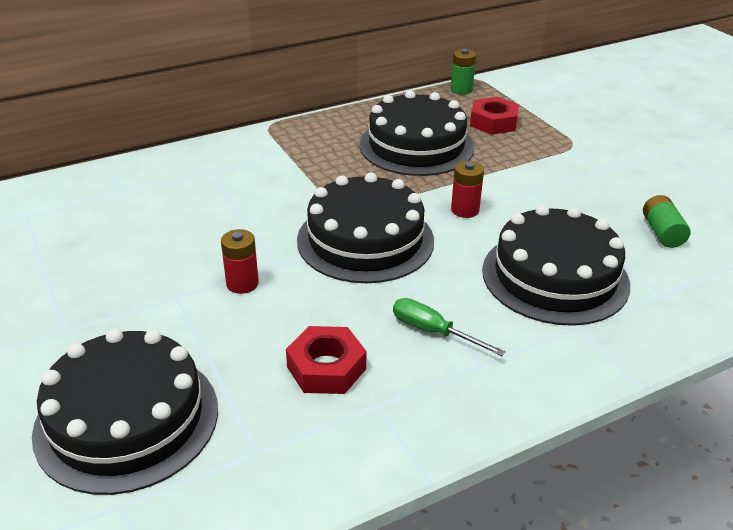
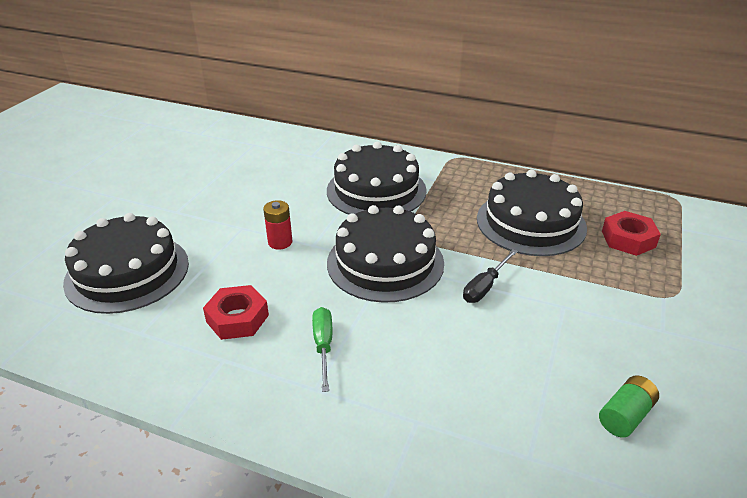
camera: 50 degrees right, 0 degrees up
(461, 90) = (645, 201): green battery -> none
(465, 210) = (485, 287): red battery -> black screwdriver
(555, 277) = (465, 376): black cake -> black cake (376, 190)

